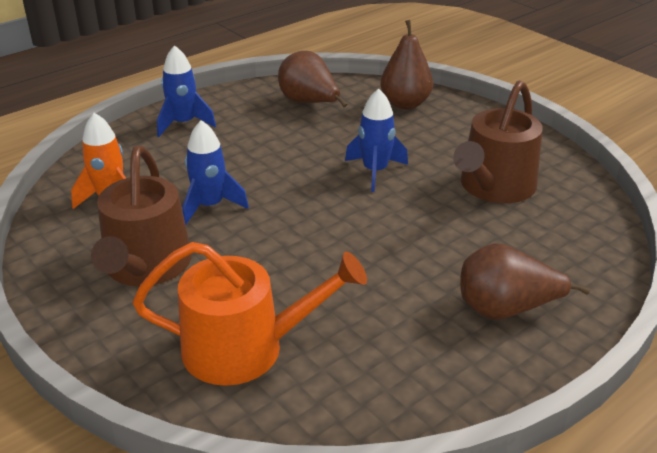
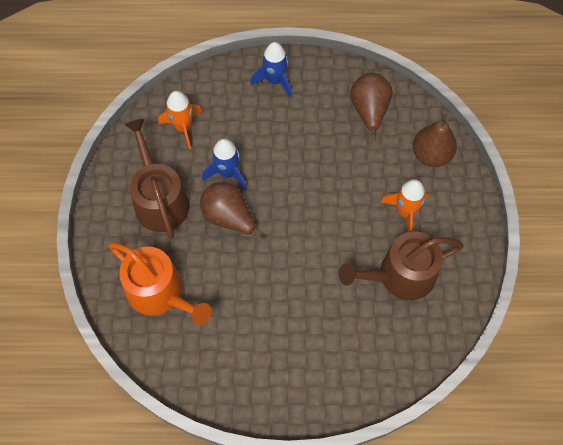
camera: 40 degrees right, 30 degrees up
(145, 267) = (159, 199): brown watering can -> brown watering can turned 120 degrees clockwise
(375, 171) = (344, 209): blue rocket -> none
(435, 146) = (405, 212): none -> orange rocket
(505, 309) = (303, 368): brown pear -> brown pear (229, 217)

